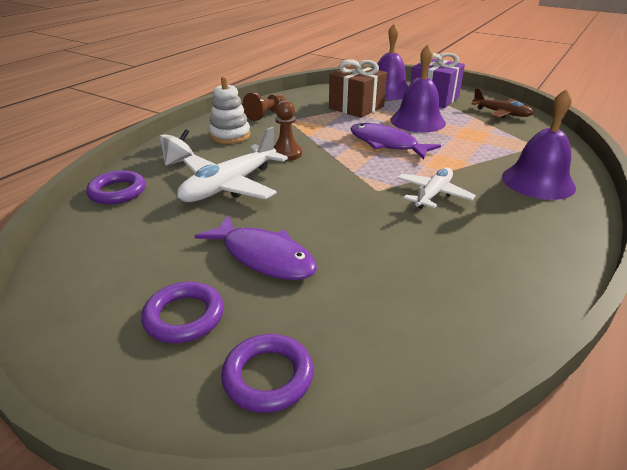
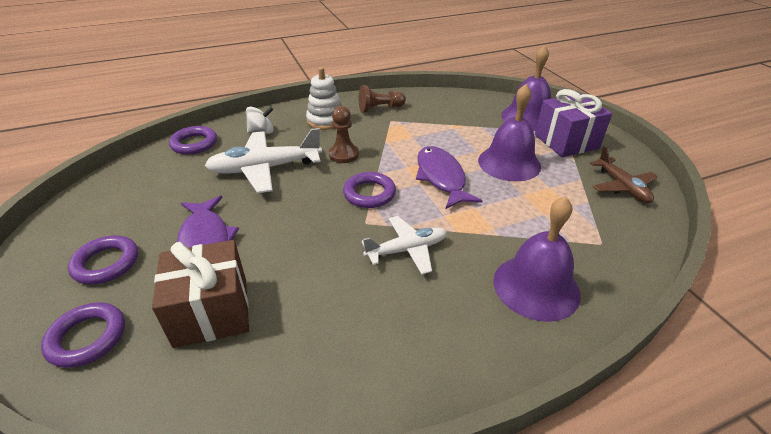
camera: 35 degrees right, 5 degrees up
(350, 171) = (369, 193): none -> purple ring
(356, 107) = (469, 126): brown gift -> brown gift (212, 312)

